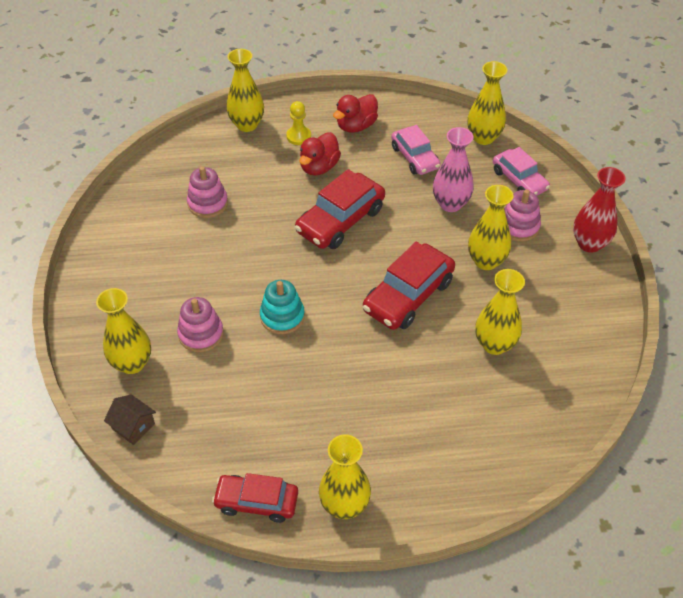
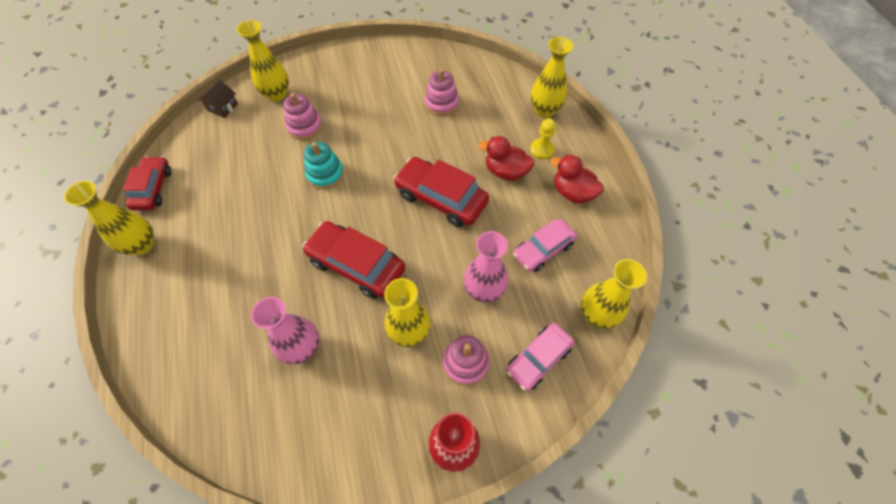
camera: 80 degrees right, 10 degrees up
(494, 344) = (302, 348): yellow vase -> pink vase

